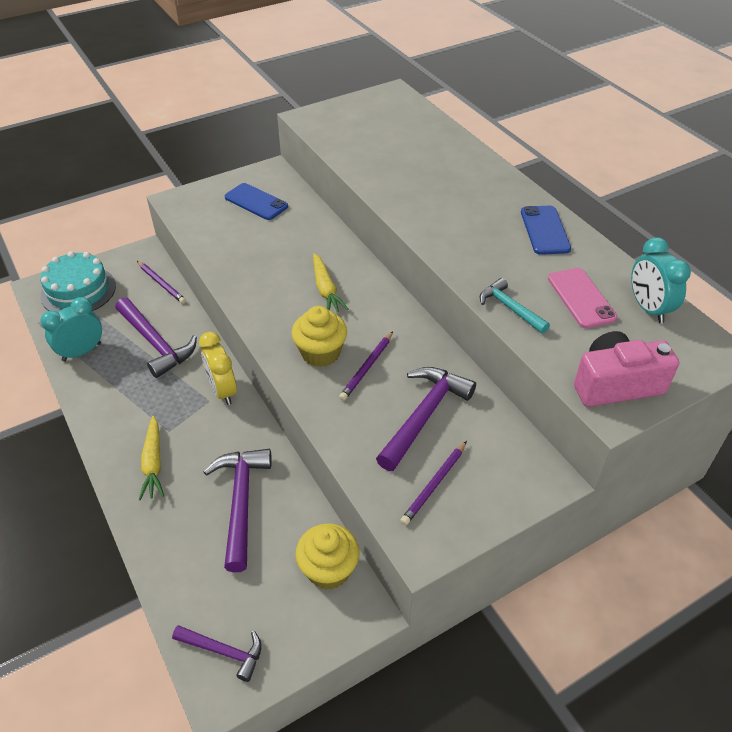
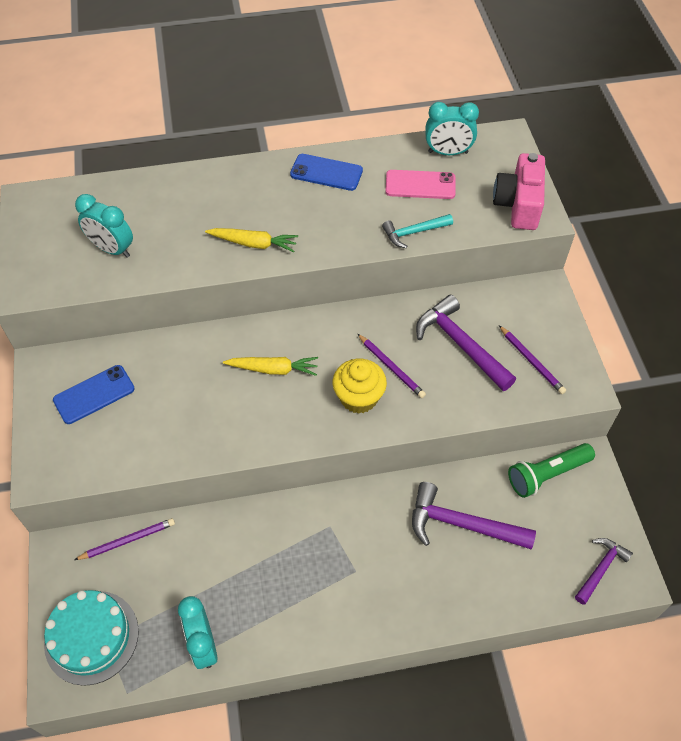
camera: 70 degrees left, 10 degrees up
(153, 463) = (392, 592): yellow carrot -> yellow carrot (254, 244)
(156, 343) = (225, 562): purple hammer -> none
(222, 391) = (322, 511): yellow clock -> none
(328, 569) = (546, 474): yellow cupcake -> green flashlight
(369, 142) = (112, 249): none -> turquoise clock

